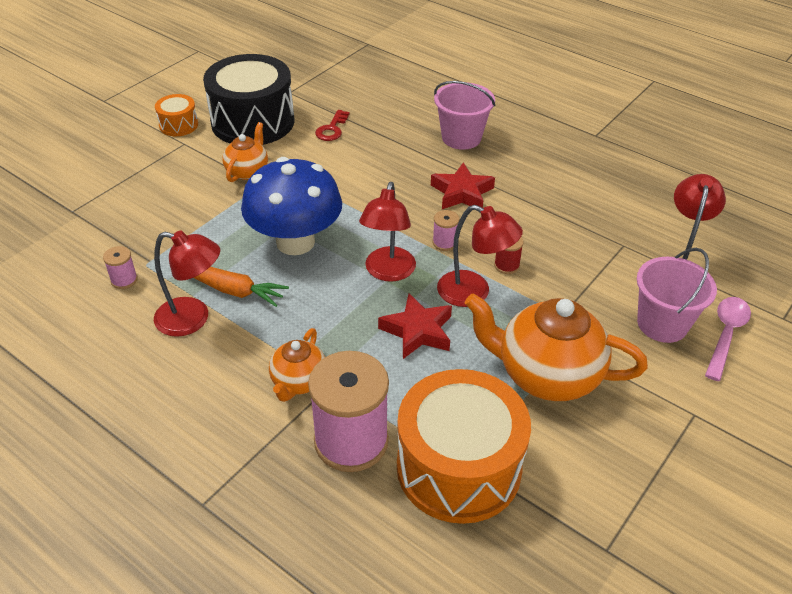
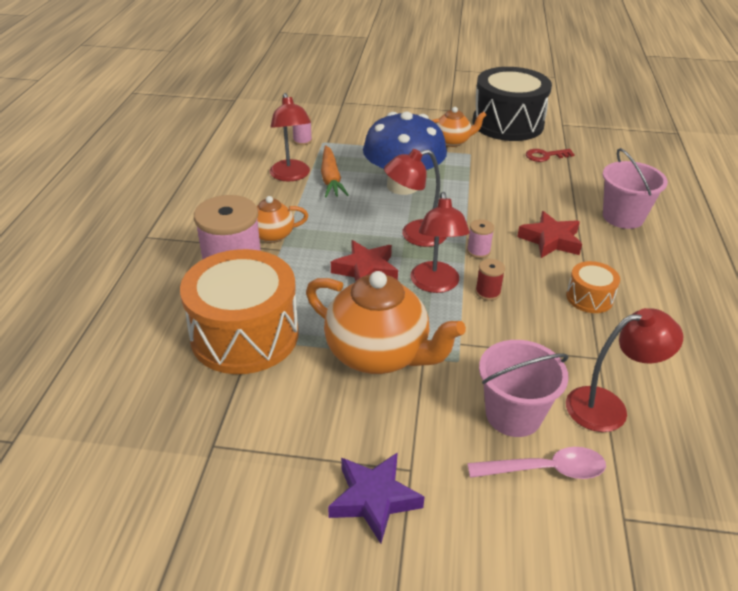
camera: 60 degrees right, 5 degrees down
(178, 125) = (466, 101): orange drum -> orange drum (589, 298)
(546, 375) = (378, 354): orange teapot -> orange teapot turned 135 degrees clockwise
(718, 452) = (374, 499): none -> purple star

